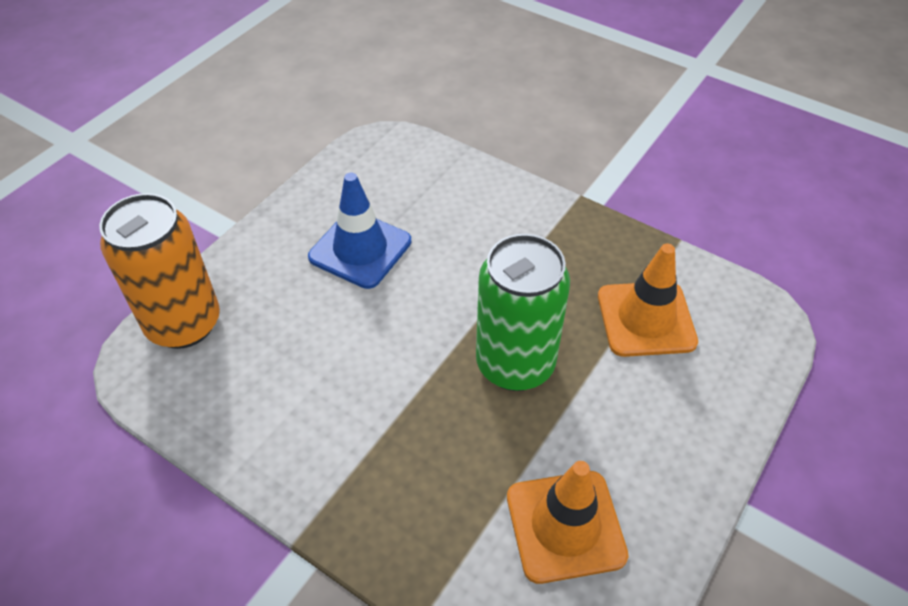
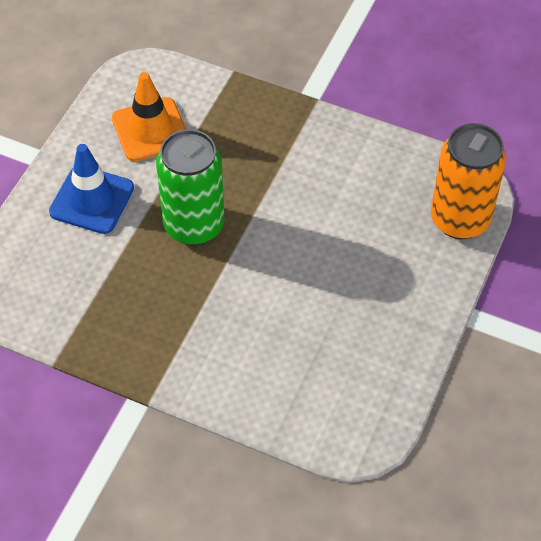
camera: 170 degrees right, 5 degrees up
(360, 249) = (344, 307): blue traffic cone -> blue traffic cone (92, 200)
(646, 319) = (91, 277): orange traffic cone -> none

